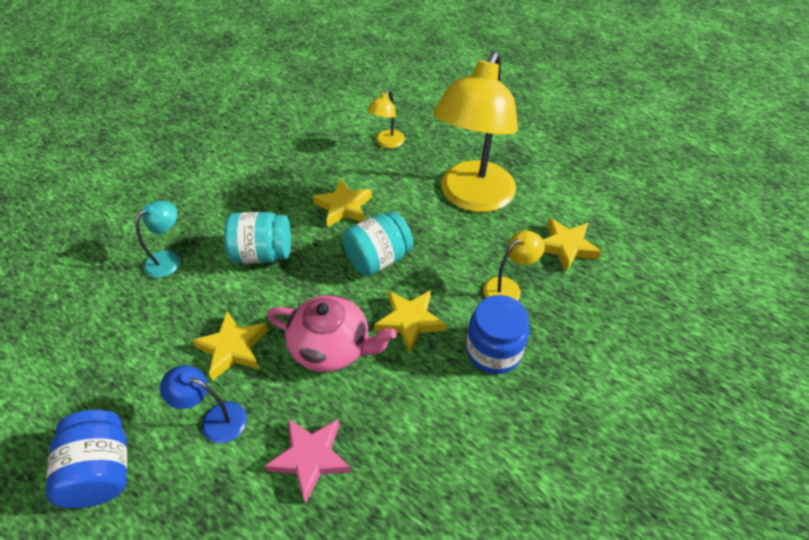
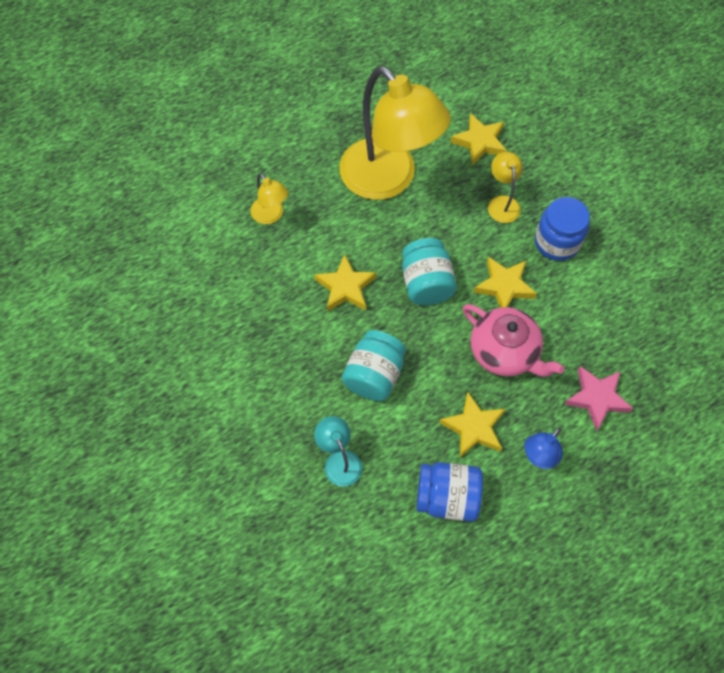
camera: 65 degrees left, 15 degrees up
(102, 470) = (552, 550): blue jar -> blue jar (447, 497)
(332, 346) = (504, 352): pink teapot -> pink teapot turned 90 degrees clockwise

